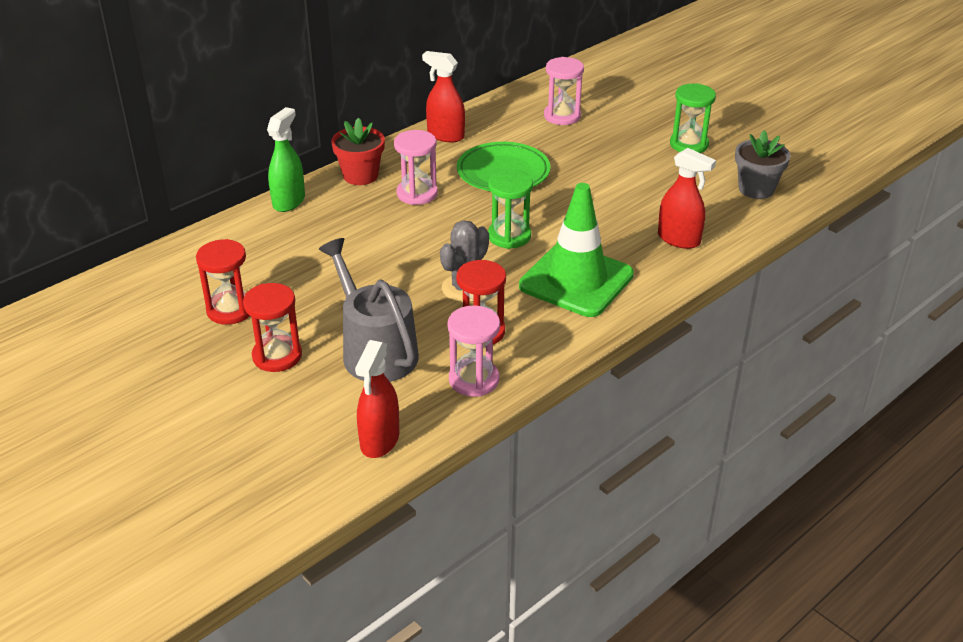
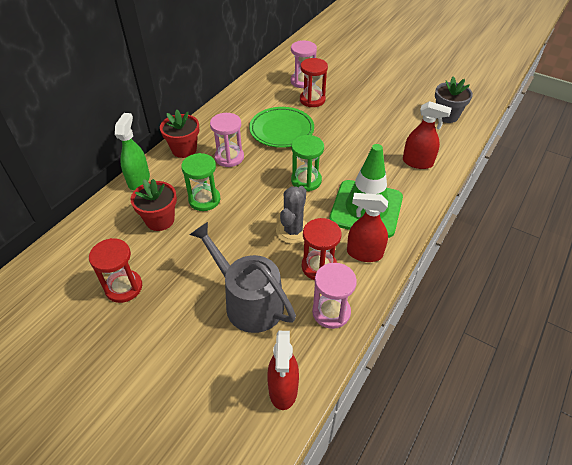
camera: 15 degrees left, 10 degrees up
(277, 356) = (174, 324): red hourglass -> red hourglass (312, 100)
(299, 249) = (160, 220): none -> red flower pot
(445, 135) = (231, 108): red spray bottle -> red spray bottle (364, 253)
(689, 144) = (390, 90): green hourglass -> green hourglass (204, 200)

